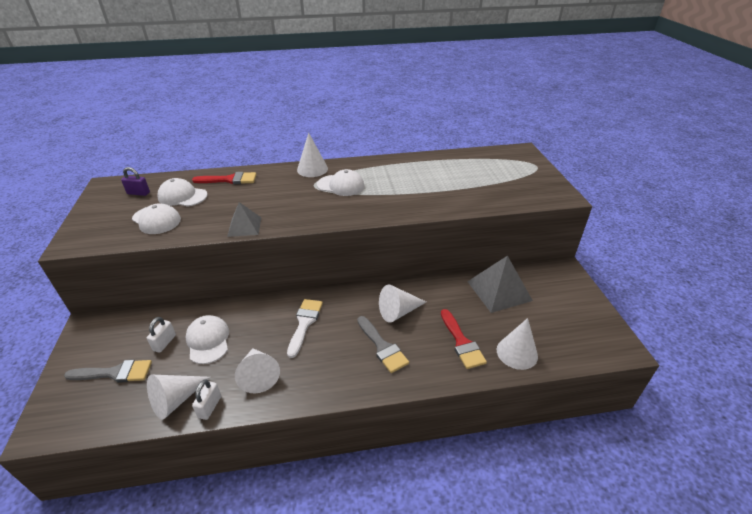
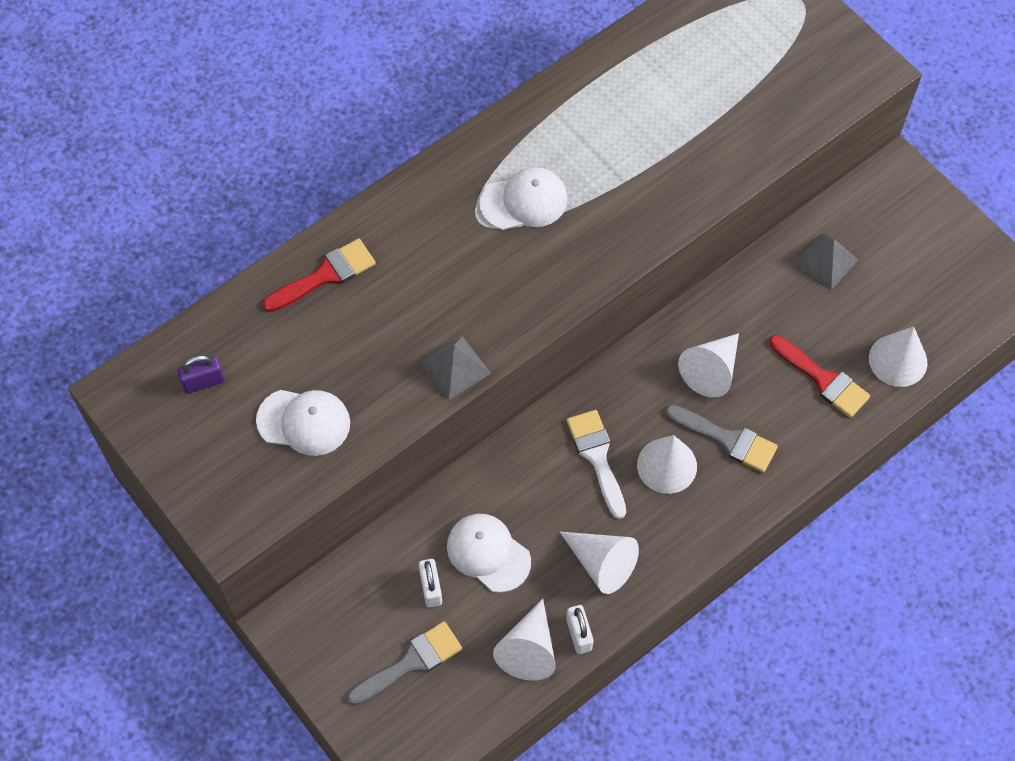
camera: 30 degrees left, 25 degrees up
(182, 196) = (287, 352): white cap -> none
(312, 169) = (442, 180): white cone -> white cone (667, 465)
(499, 290) = (826, 261): grey pyramid -> grey pyramid, size x0.61

